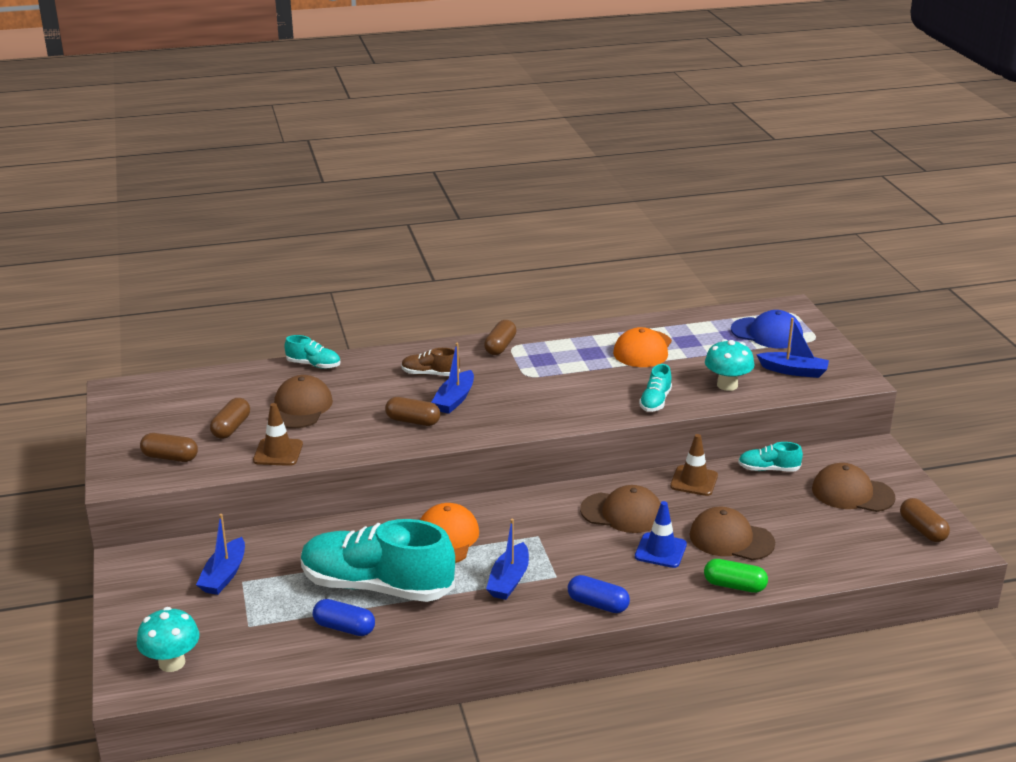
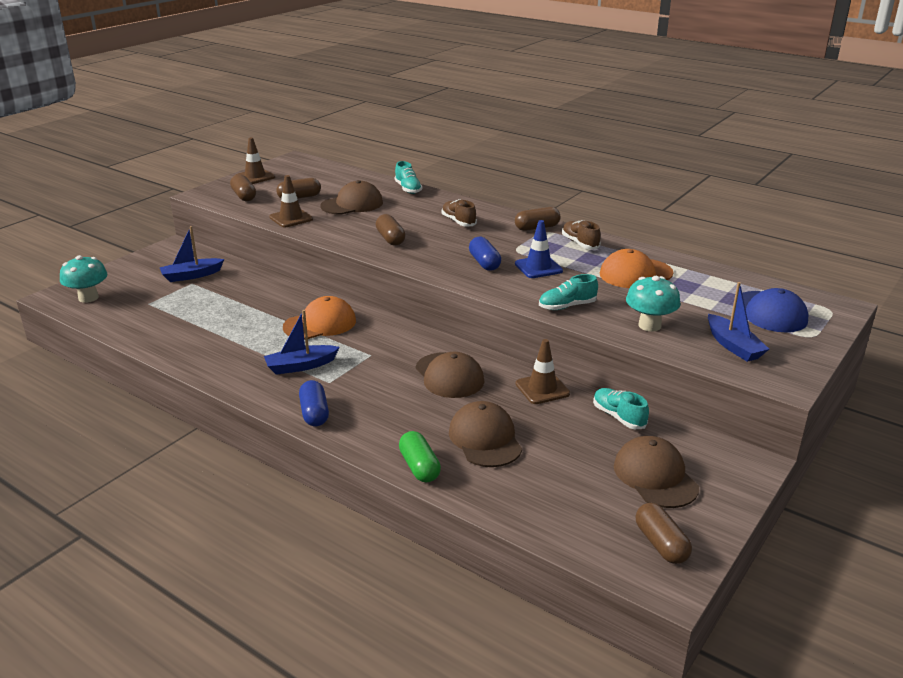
camera: 50 degrees right, 0 degrees up
(126, 431) = (255, 177): none -> brown traffic cone
(344, 628) = (178, 332): blue capsule -> blue capsule (484, 263)
(377, 586) = (236, 324): turquoise shoe -> none
(454, 399) = (440, 240): blue boat -> none
(558, 344) = (580, 243): none -> brown shoe
(660, 550) = (422, 412): blue traffic cone -> blue traffic cone (538, 267)
(922, 530) = (661, 544): brown capsule -> brown capsule turned 45 degrees counterclockwise

